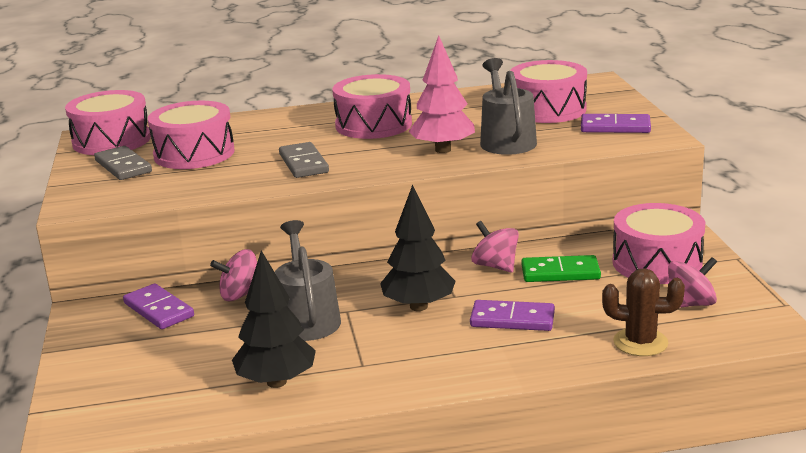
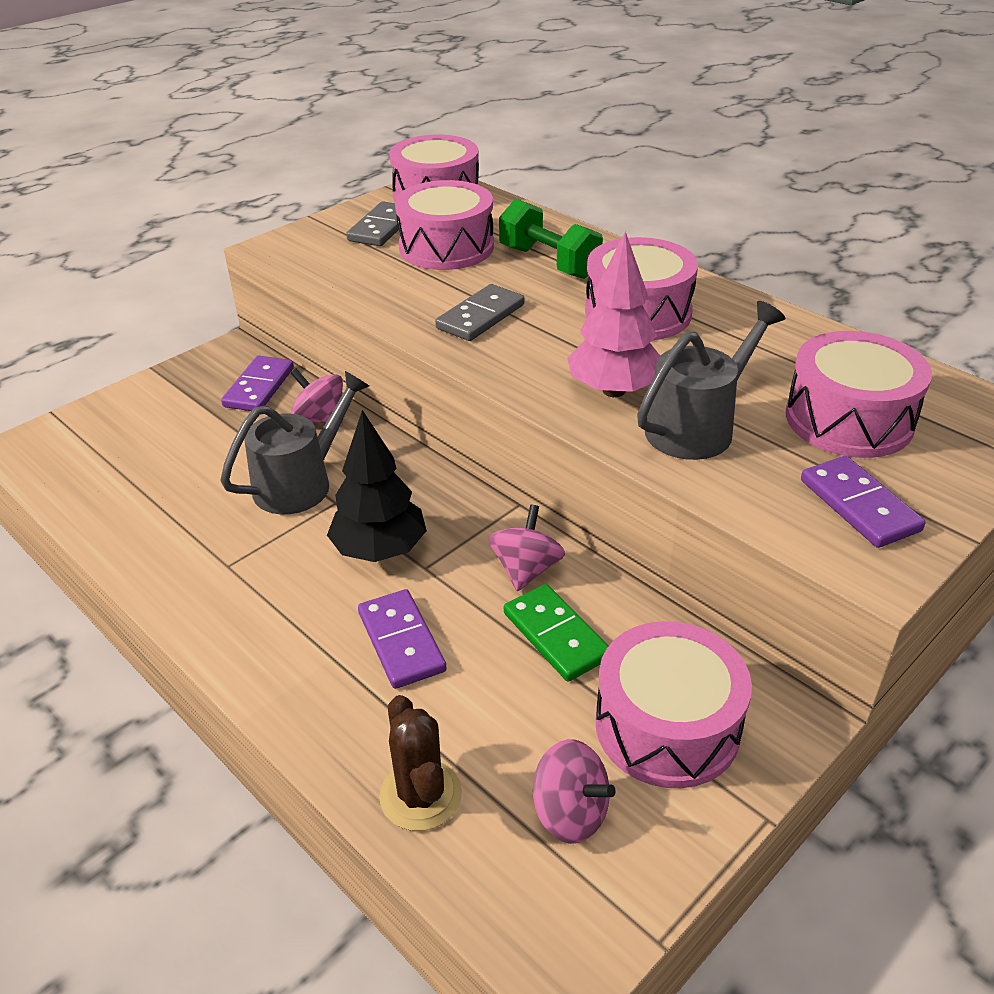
camera: 55 degrees right, 15 degrees up
(272, 131) = (549, 262): none -> green dumbbell
(276, 382) = (163, 522): black tree -> none

